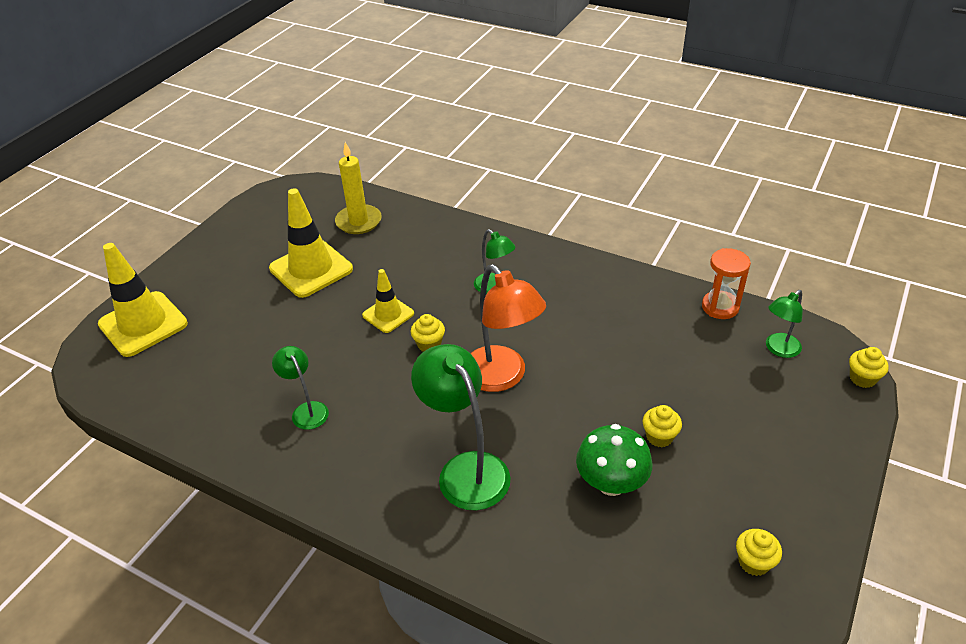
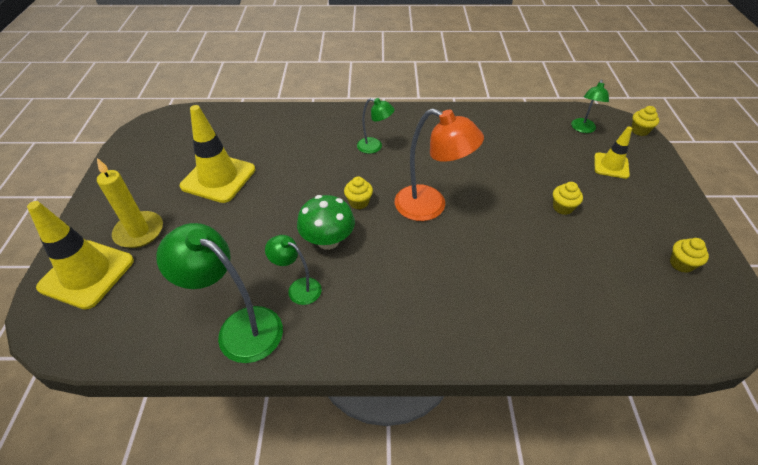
camera: 30 degrees left, 5 degrees up
(358, 221) = (233, 131): yellow candle -> yellow candle (139, 232)
(388, 314) = (309, 191): yellow traffic cone -> yellow traffic cone (611, 166)
(466, 469) = (457, 282): green lamp -> green lamp (239, 327)
(611, 483) = (559, 250): green mushroom -> green mushroom (328, 240)
(720, 307) = (529, 114): orange hourglass -> none

